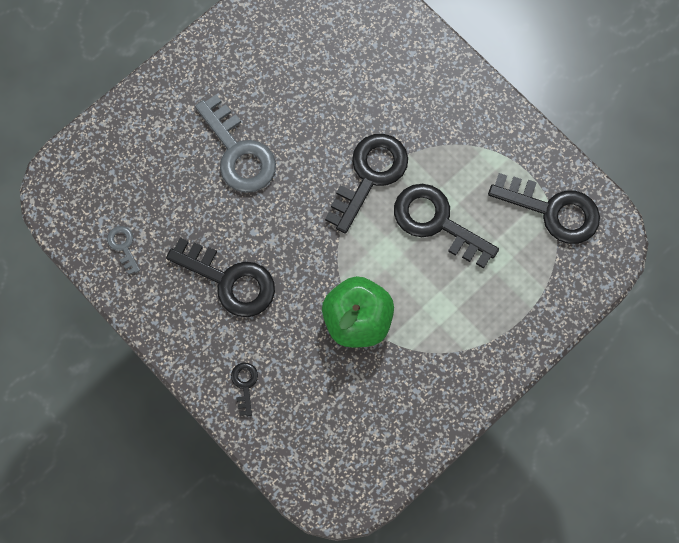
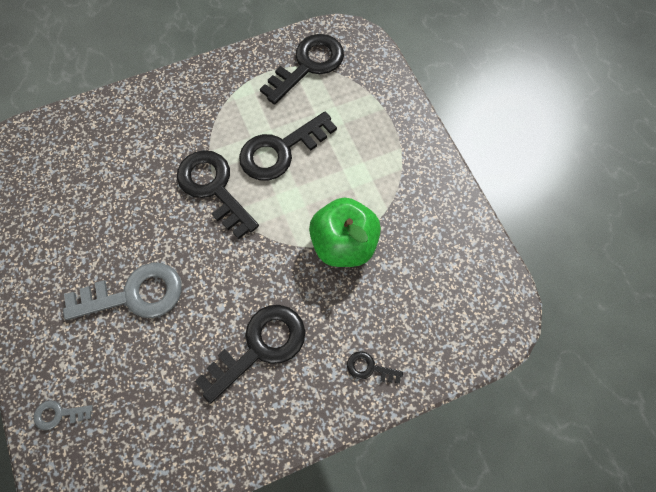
camera: 70 degrees left, 5 degrees down
(123, 246) = (177, 446): grey key -> grey key (58, 414)

